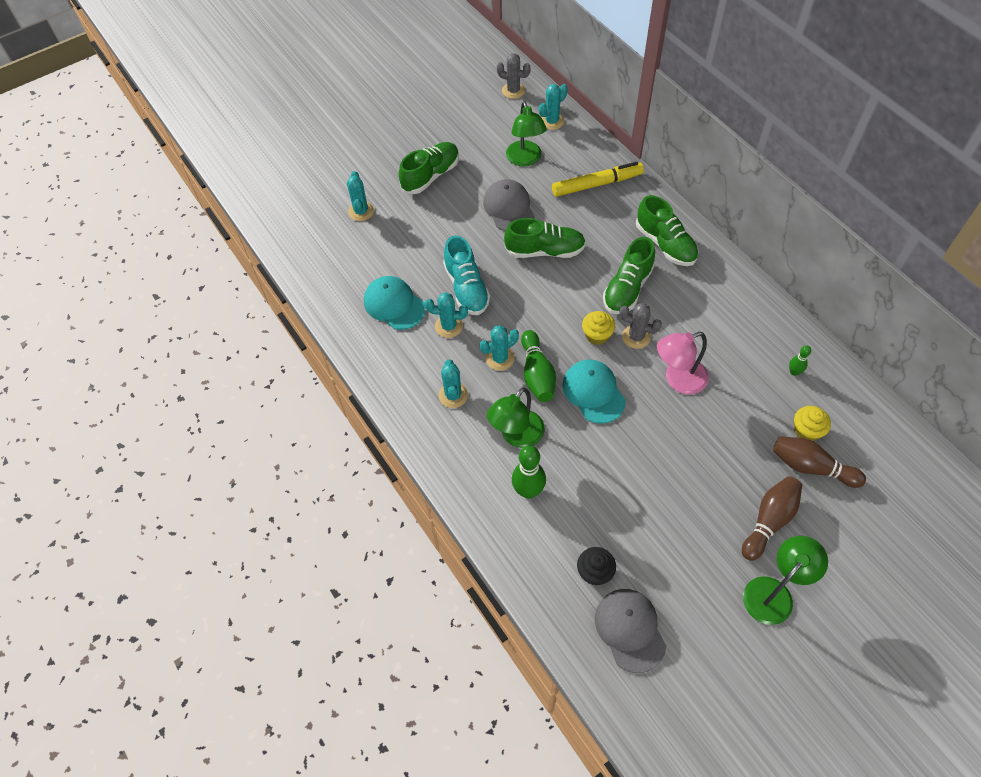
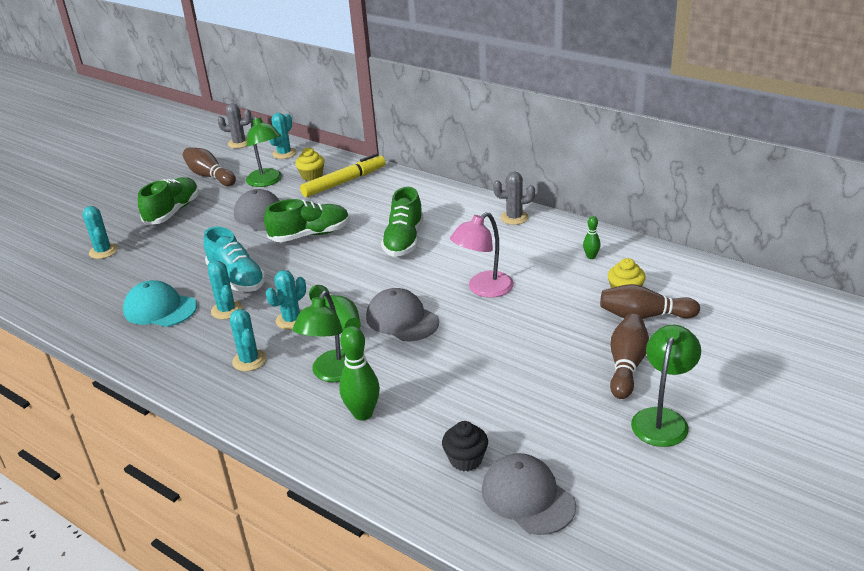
camera: 20 degrees left, 25 degrees down
(449, 326) = (227, 310): turquoise cactus -> turquoise cactus turned 75 degrees clockwise
(474, 133) = (210, 176): none -> brown bowling pin
(593, 392) = (402, 319): turquoise cap -> grey cap
(597, 335) = (387, 278): yellow cupcake -> yellow cupcake (312, 176)
(636, 337) = (427, 270): grey cactus -> grey cactus (514, 218)
(665, 244) = (427, 204): green shoe -> none

